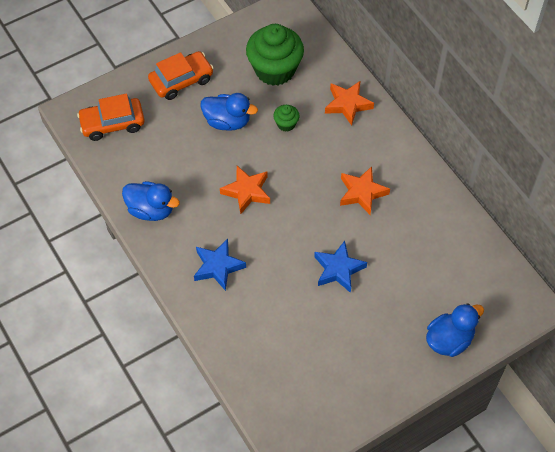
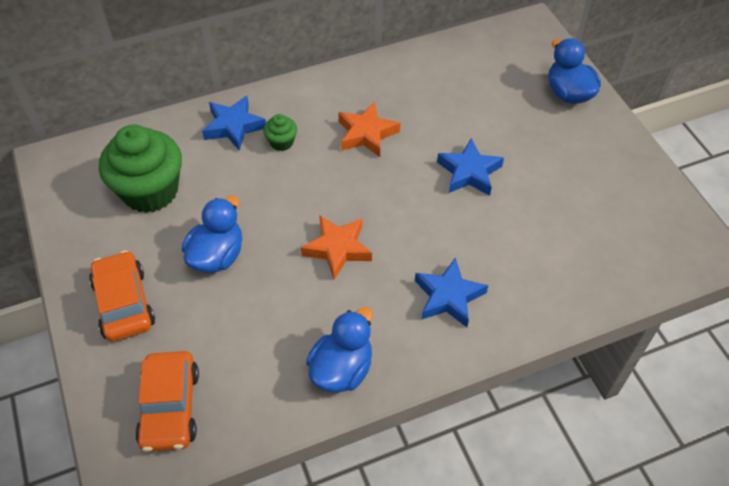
camera: 80 degrees left, 5 degrees down
(286, 124) = (243, 192): green cupcake -> green cupcake (281, 142)
(348, 104) = (233, 126): orange star -> blue star

